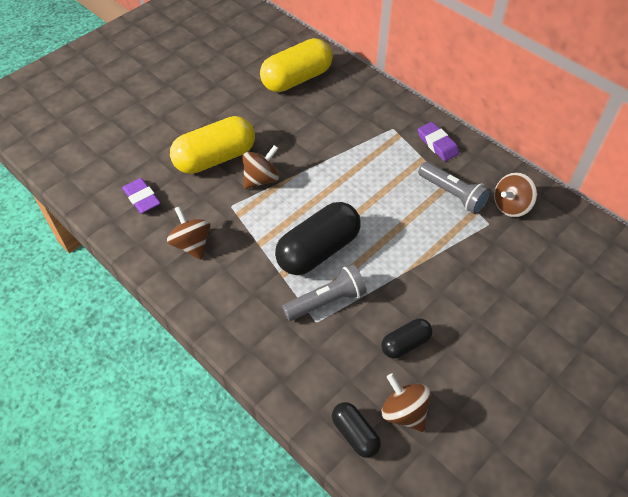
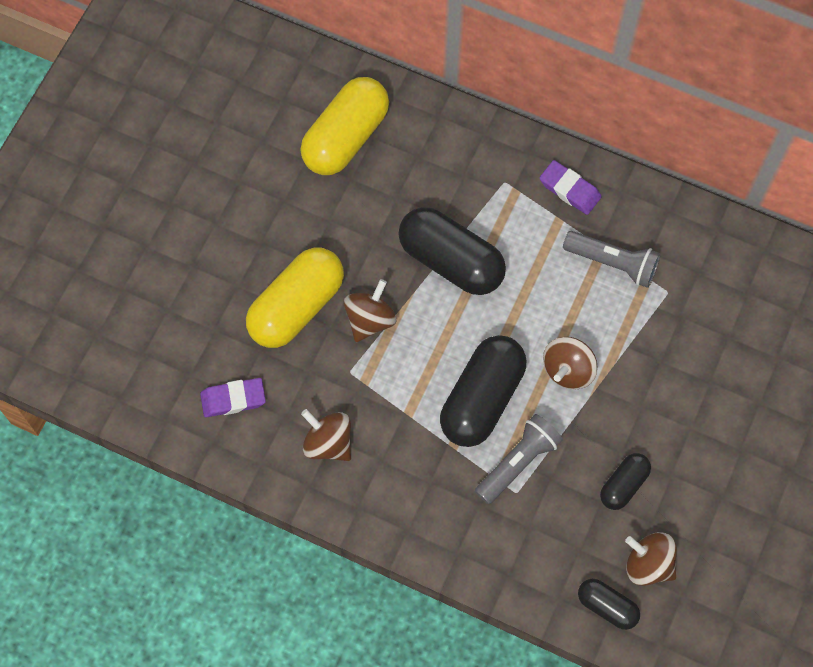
camera: 20 degrees left, 15 degrees up
(142, 198) = (233, 399): purple eraser -> purple eraser turned 45 degrees counterclockwise
(335, 161) = (451, 261): none -> black capsule
(511, 206) = (686, 257): brown spinning top -> brown spinning top (568, 370)

